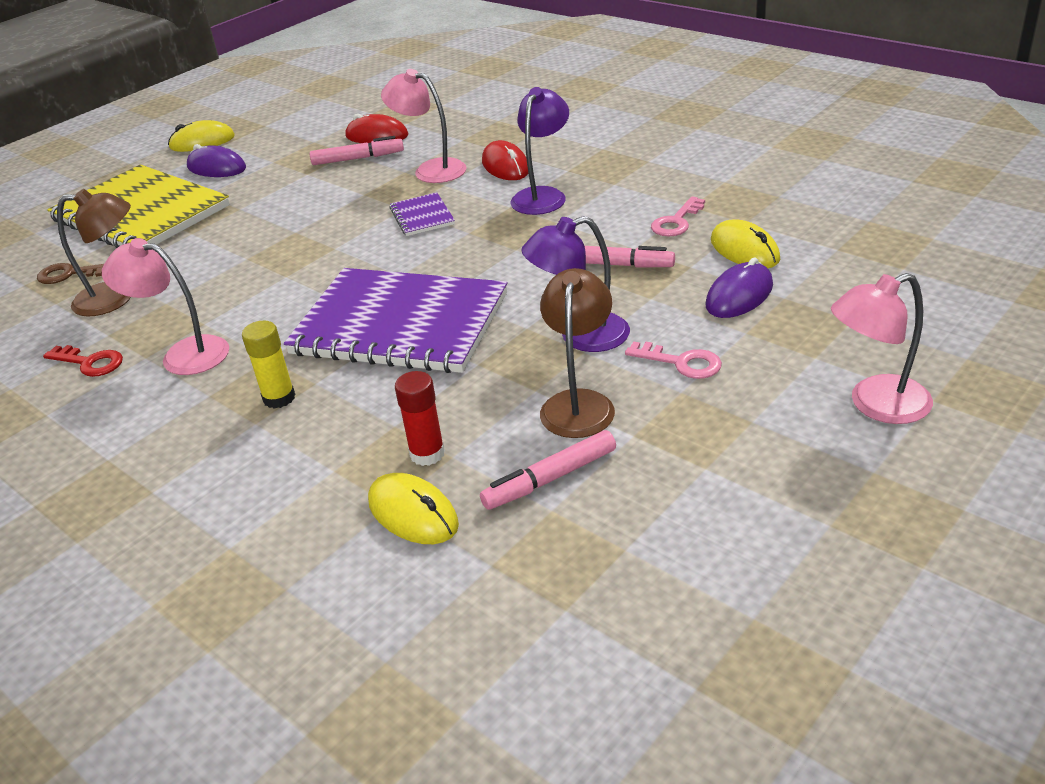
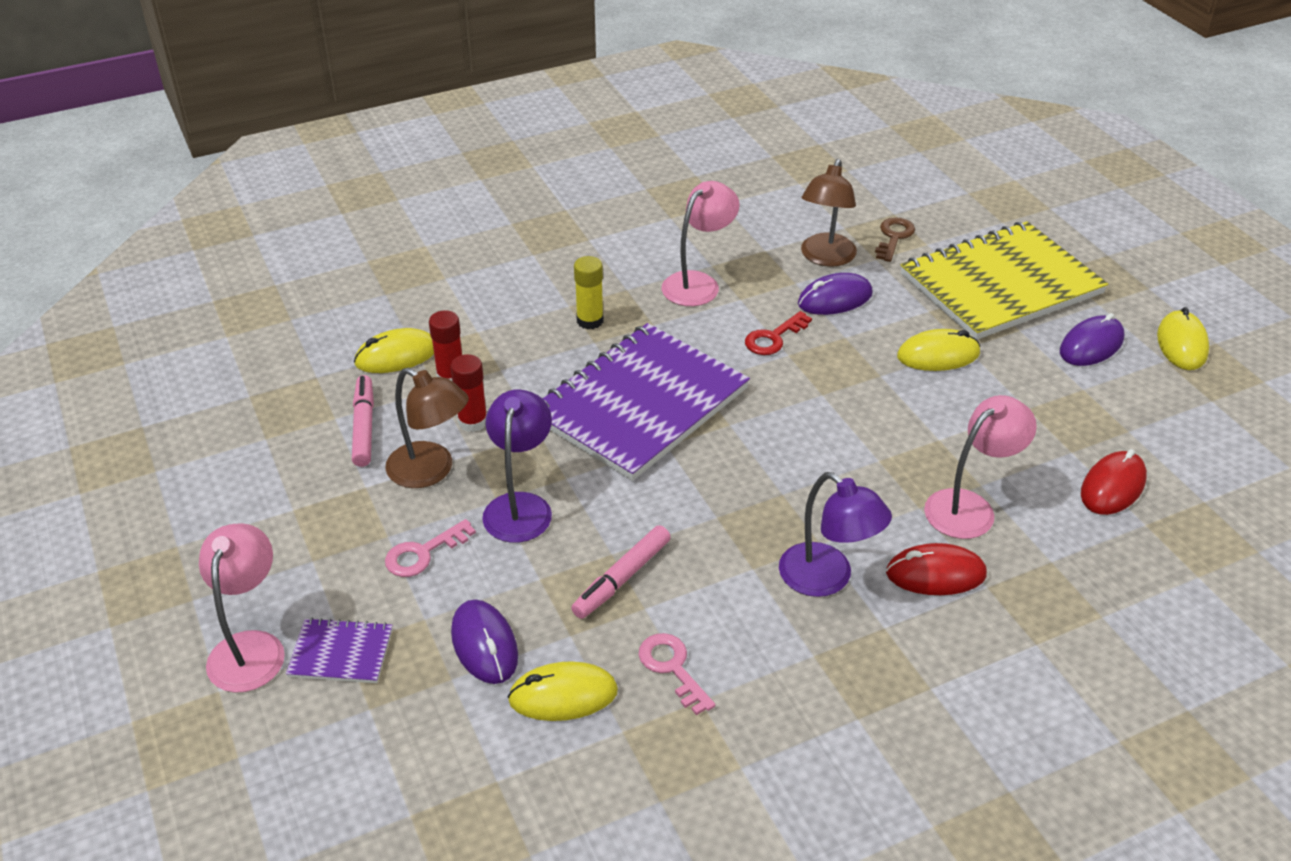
camera: 110 degrees right, 5 degrees up
(90, 362) = (727, 239): red key -> red key (773, 338)
(188, 276) = (835, 299): none -> purple mouse
(256, 216) = (938, 355): none -> yellow mouse
(357, 158) = (1046, 455): pink marker -> none
(422, 216) = (847, 469): purple notebook -> purple notebook (341, 653)
(490, 408) = (473, 422): none -> red glue stick

